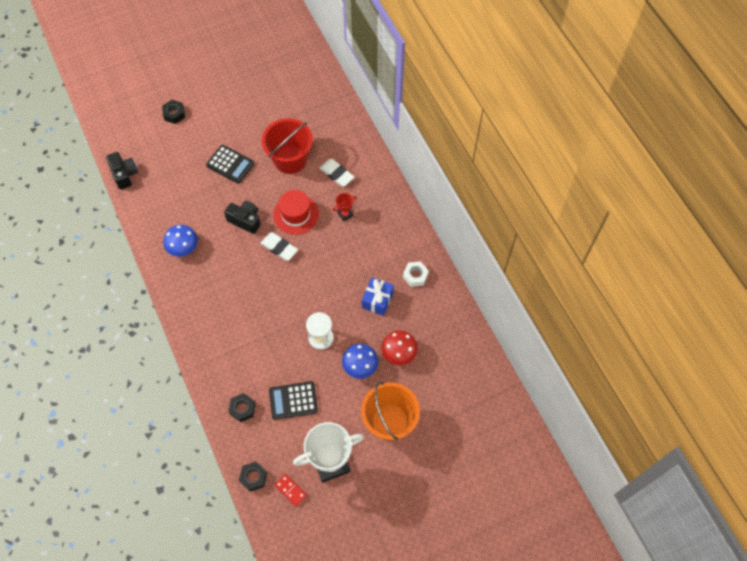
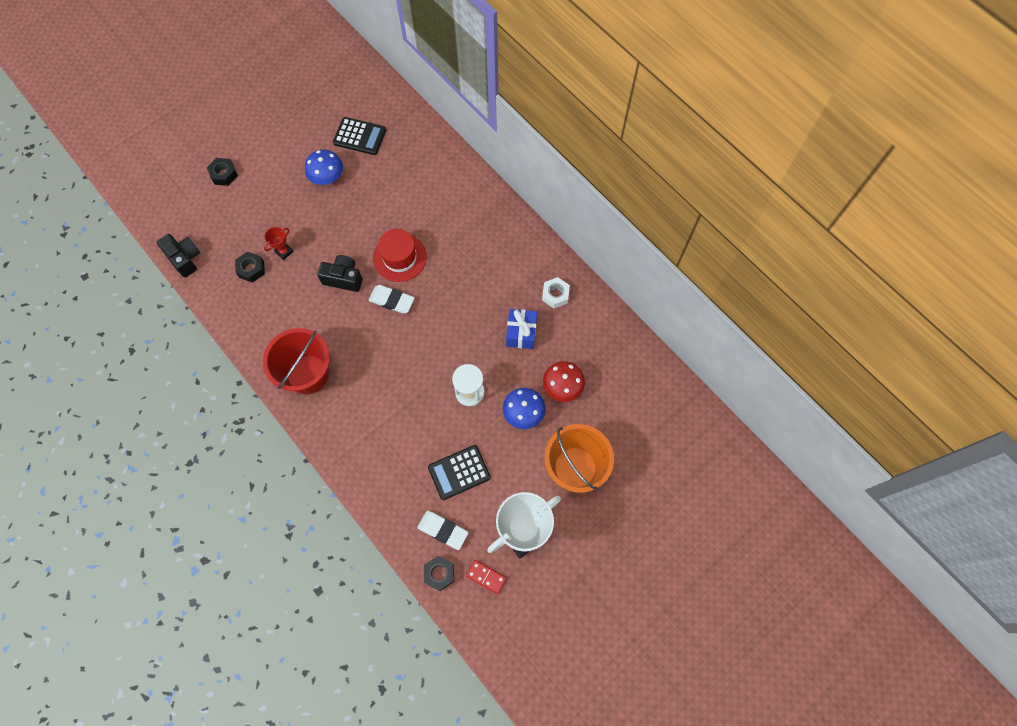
camera: 15 degrees left, 5 degrees up
(183, 247) = (279, 327): blue mushroom -> blue mushroom (327, 177)
(230, 164) = (307, 218): black calculator -> black calculator (360, 136)
(242, 409) = (403, 497): black nut -> black nut (251, 269)
(290, 159) = (375, 196): red bucket -> red bucket (307, 374)
(336, 174) = (433, 200): white eraser -> white eraser (443, 530)
(345, 214) = (456, 244): red trophy -> red trophy (284, 251)

